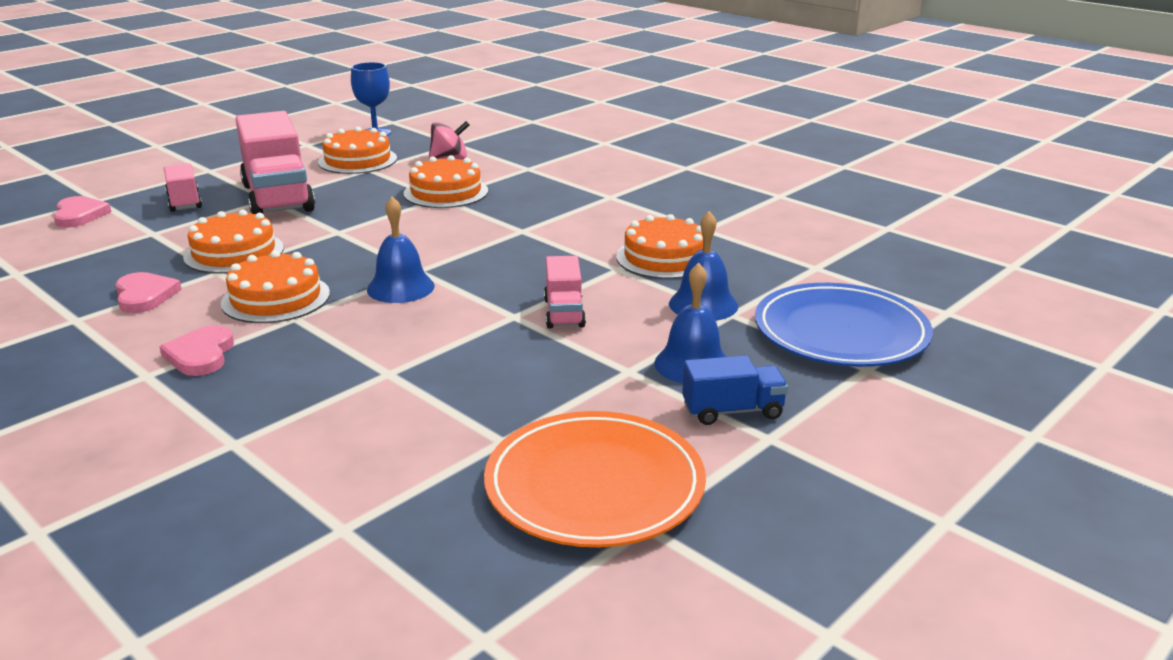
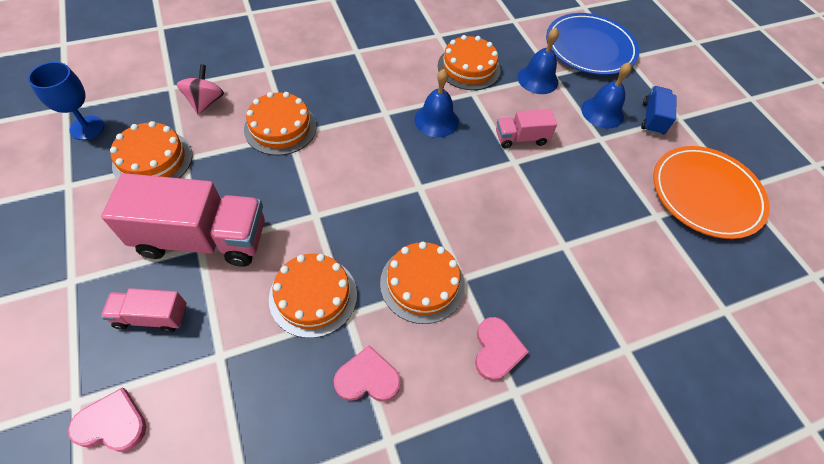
camera: 70 degrees left, 30 degrees up
(201, 355) = (496, 350): pink heart -> pink heart turned 105 degrees counterclockwise
(400, 287) = (443, 205): blue bell -> blue bell (436, 120)
(564, 313) = (521, 138): pink truck -> pink truck turned 150 degrees clockwise

